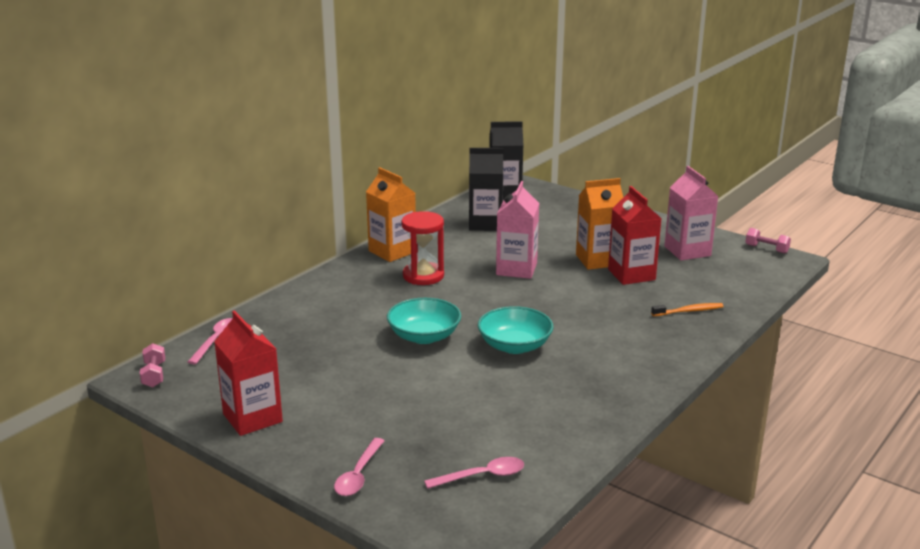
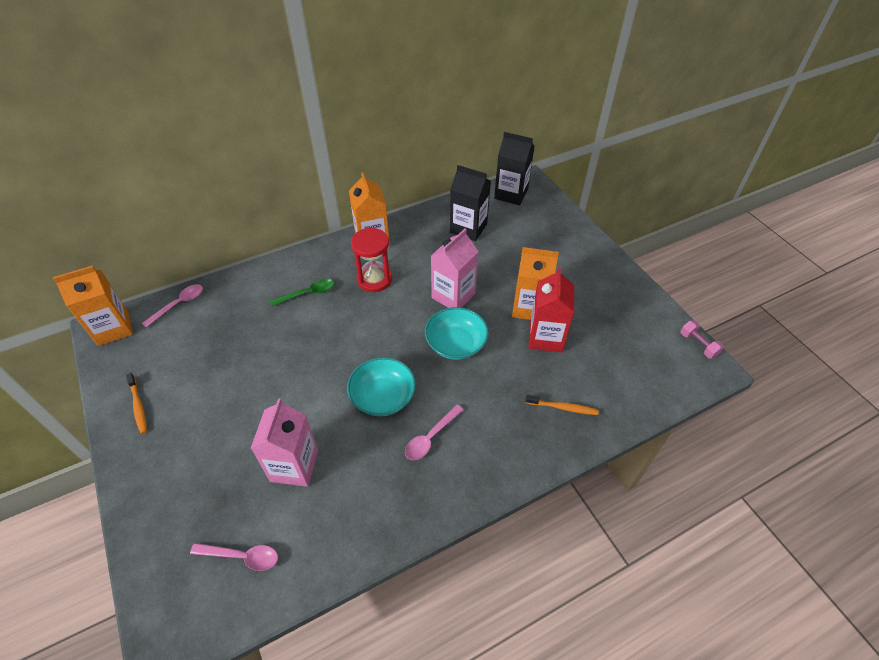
camera: 25 degrees right, 25 degrees up
(154, 375) = (113, 328): pink dumbbell -> orange carton
(252, 418) = (138, 406): red carton -> orange toothbrush
(358, 475) = (158, 510): pink spoon -> pink spoon (430, 438)
(361, 300) = (308, 293): none -> green spoon
(424, 336) = (323, 356): turquoise bowl -> turquoise bowl (456, 344)
(687, 251) = (619, 322): pink carton -> pink carton (294, 466)

